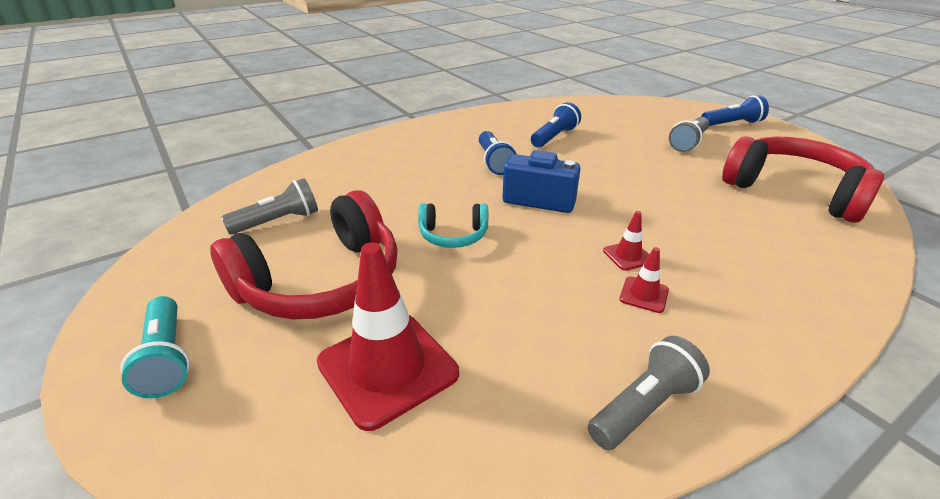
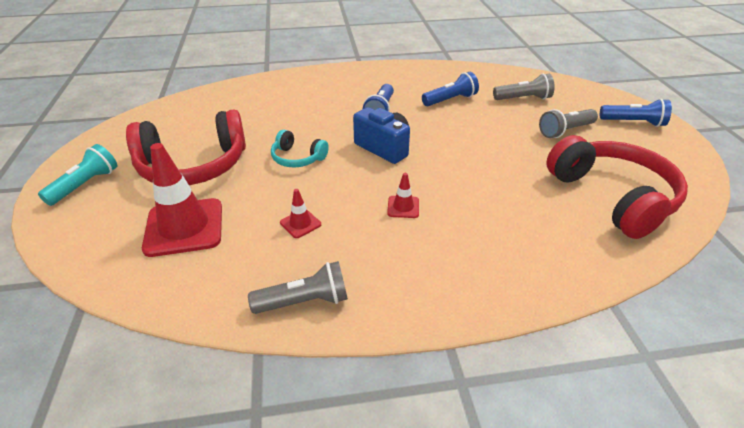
camera: 25 degrees right, 5 degrees up
(166, 358) = (85, 185): turquoise flashlight -> turquoise flashlight turned 150 degrees counterclockwise
(278, 221) = (201, 120): grey flashlight -> grey flashlight (523, 99)
(644, 294) = (383, 236): red traffic cone -> red traffic cone (300, 223)

